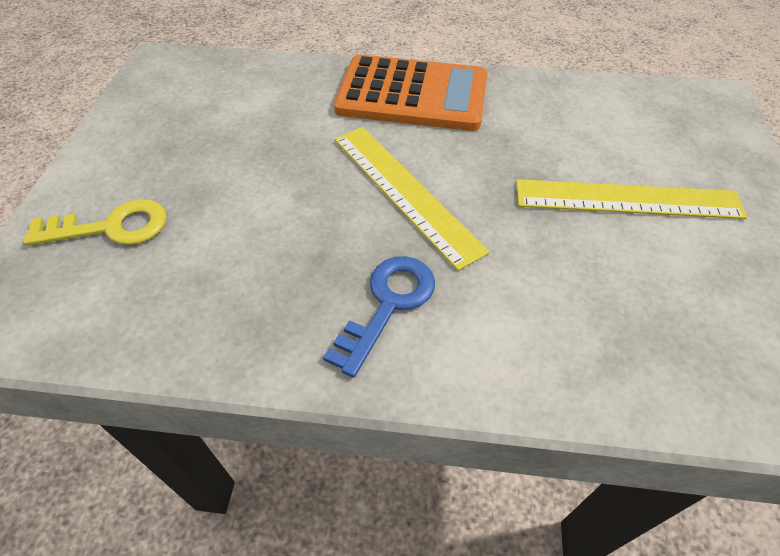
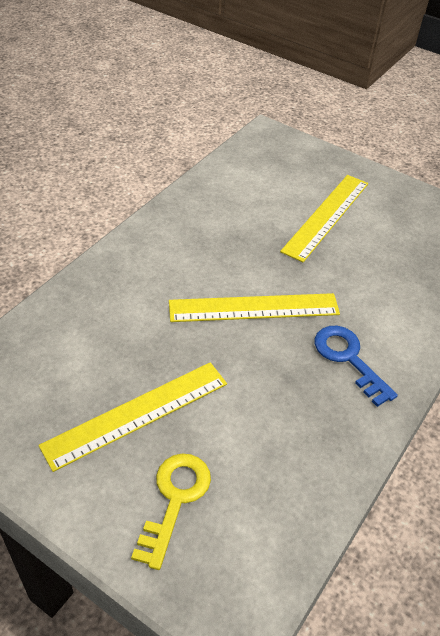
camera: 65 degrees left, 5 degrees down
(202, 164) = (136, 414): none -> yellow ruler
(412, 95) = (150, 257): orange calculator -> none

